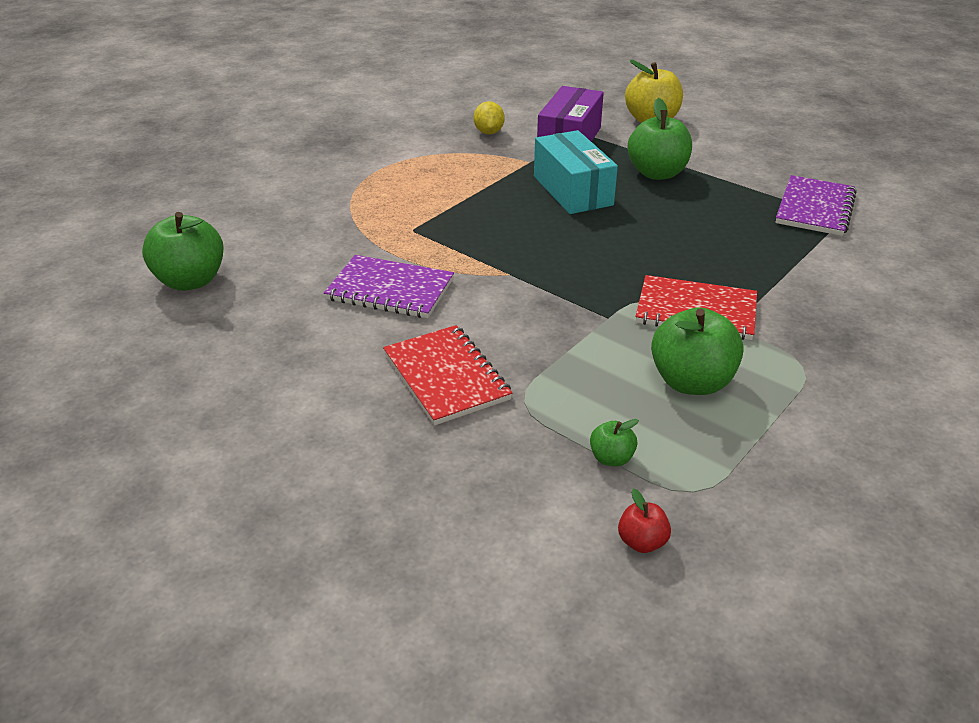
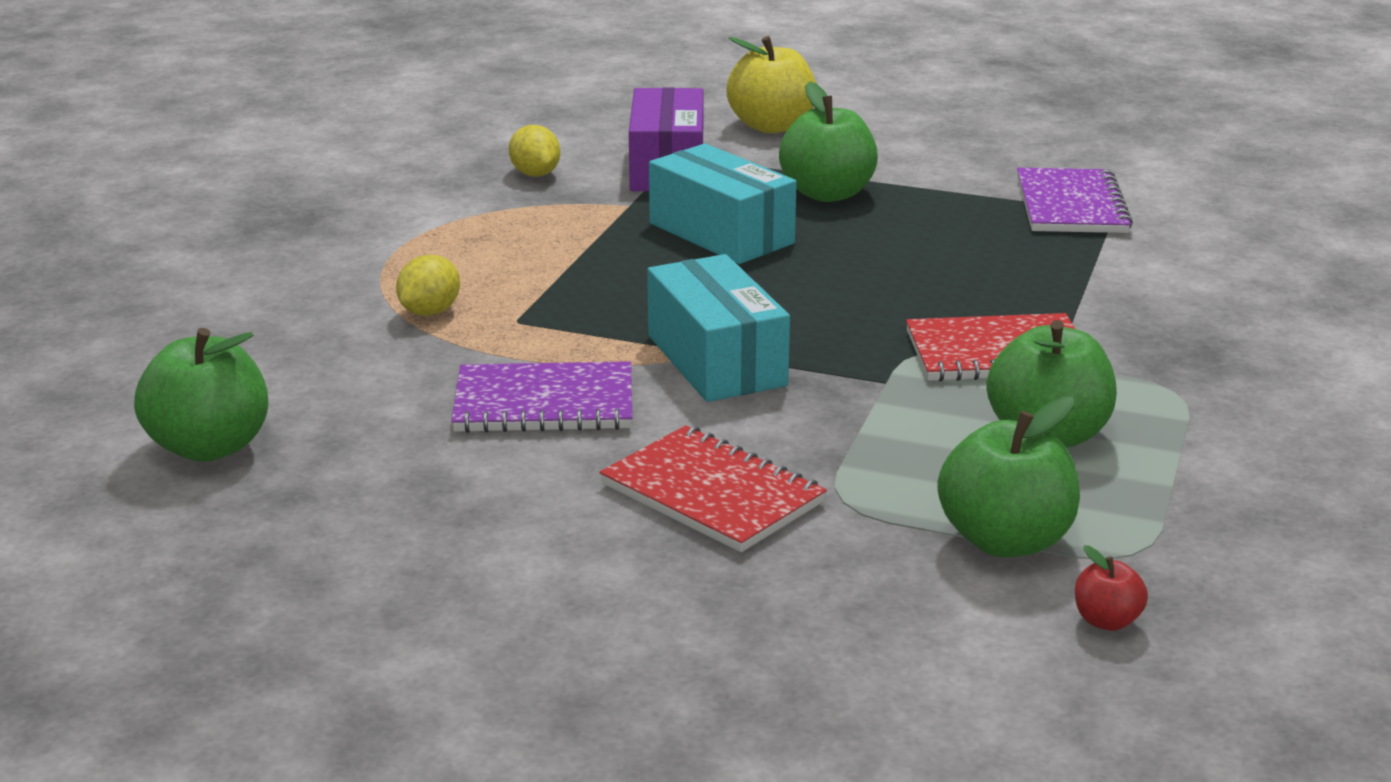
camera: 20 degrees left, 10 degrees down
(368, 214) = (430, 312): none -> yellow lemon
(511, 280) = (716, 360): none -> turquoise box
(611, 458) = (1005, 540): green apple -> green apple, size x2.08

